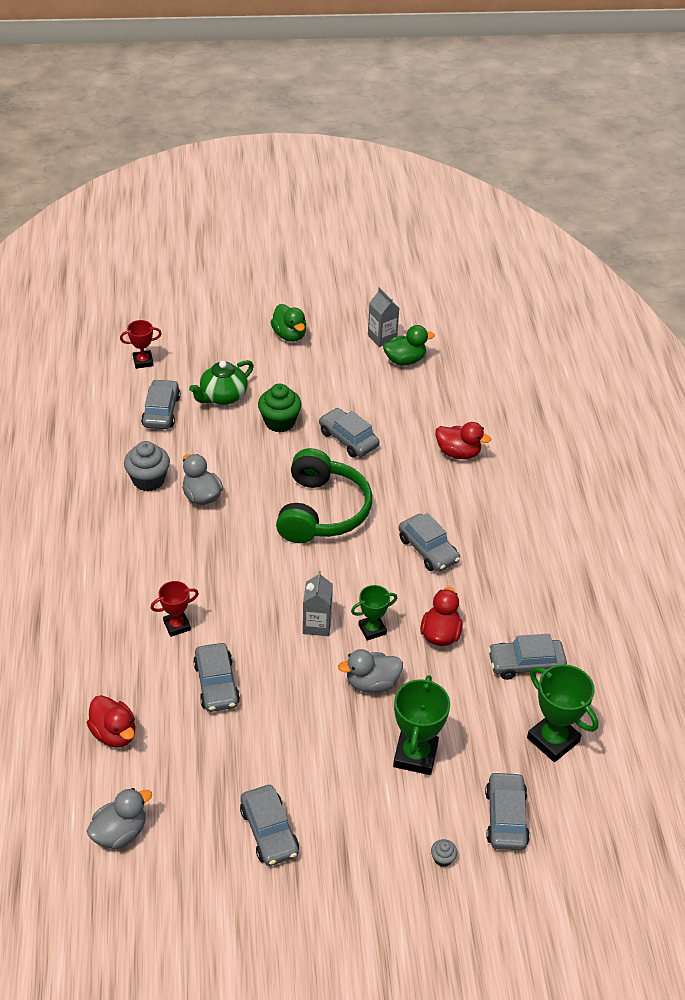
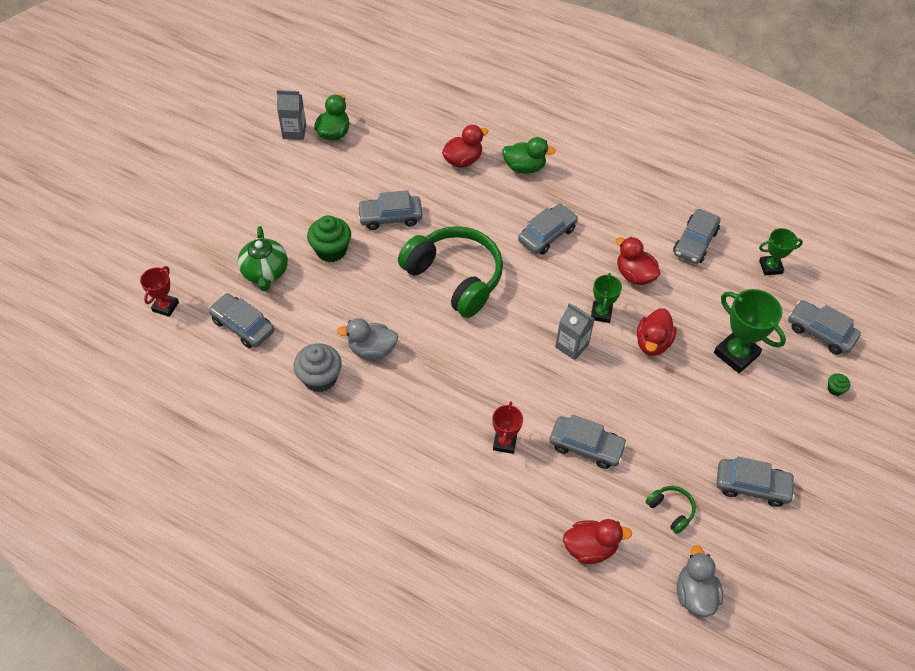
camera: 55 degrees left, 10 degrees up
(195, 777) = (671, 510): none -> green headphones
(289, 335) = (233, 187): green duck -> green duck (524, 167)
(372, 683) = (652, 343): grey duck -> red duck
(428, 549) = (547, 234): grey car -> grey car turned 45 degrees counterclockwise
(442, 858) = (835, 389): grey cupcake -> green cupcake
(553, 740) = (770, 267): green trophy -> green trophy, size x0.61

